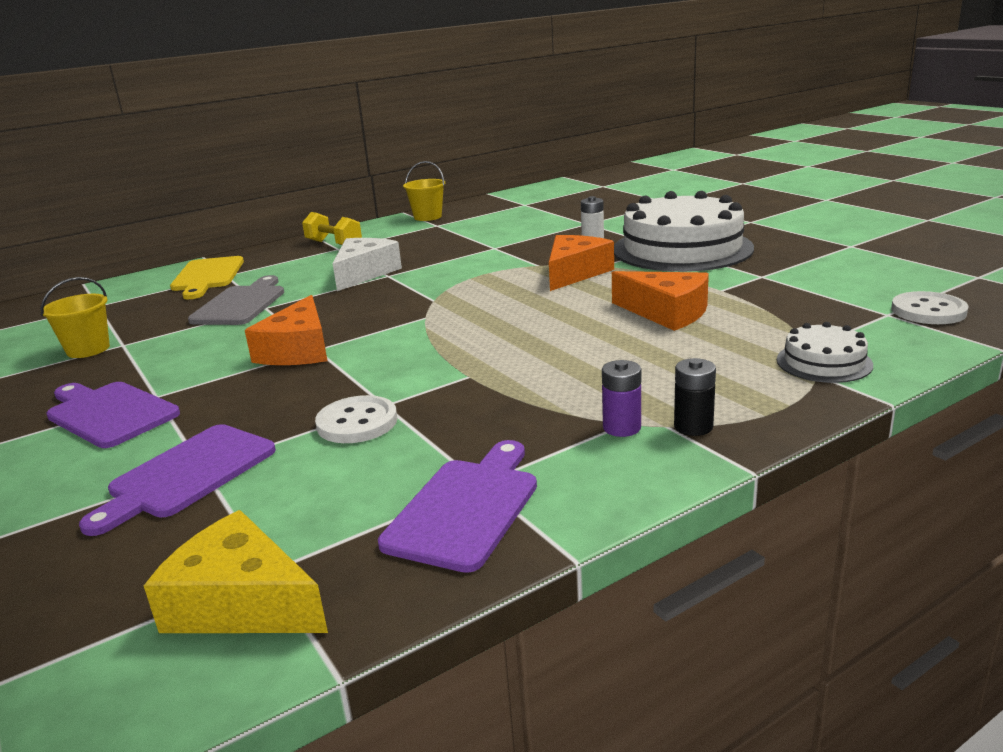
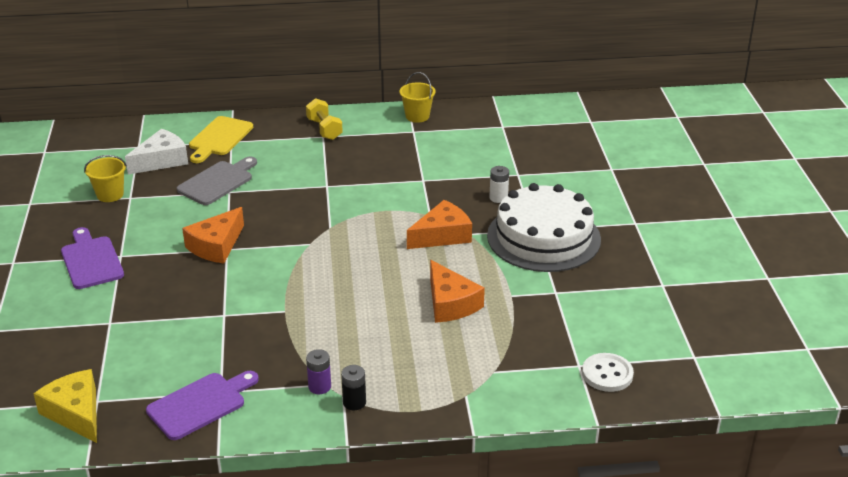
camera: 25 degrees right, 10 degrees up
(187, 475) = (100, 325): purple cutting board -> none
(357, 422) = (200, 323): white button -> none
(364, 273) = (314, 177): white cheese -> white cheese (162, 160)
(824, 362) = (482, 388): white cake -> none

